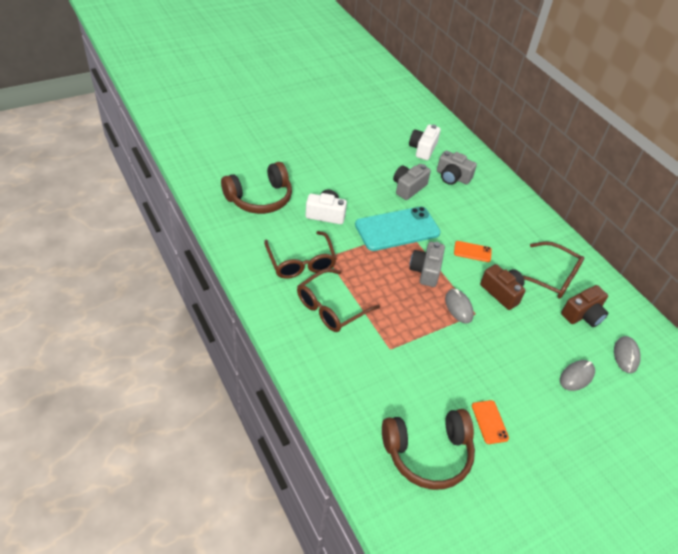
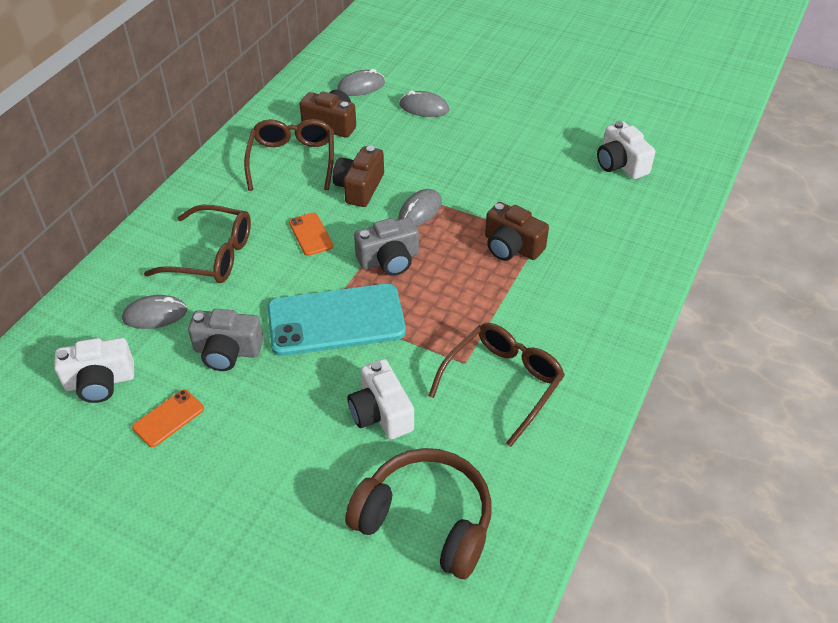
camera: 120 degrees left, 0 degrees up
(331, 308) = (541, 312): brown glasses -> brown glasses (212, 255)
(393, 329) = (511, 246): none -> brown camera
(397, 229) = (336, 320): turquoise phone -> turquoise phone turned 45 degrees counterclockwise
(428, 453) = (620, 164): brown headphones -> white camera
(452, 177) = (155, 315): grey camera -> grey mouse
(489, 422) = (541, 141): orange phone -> orange phone (168, 418)

